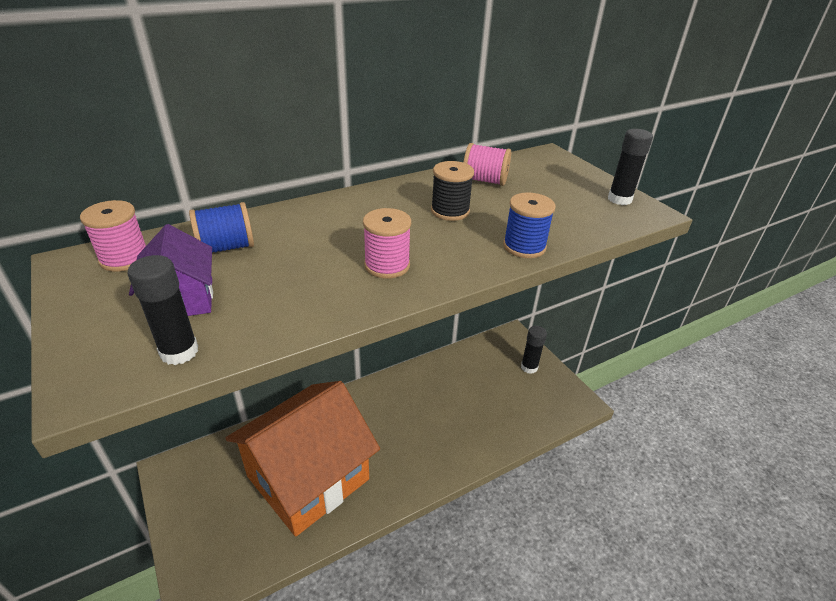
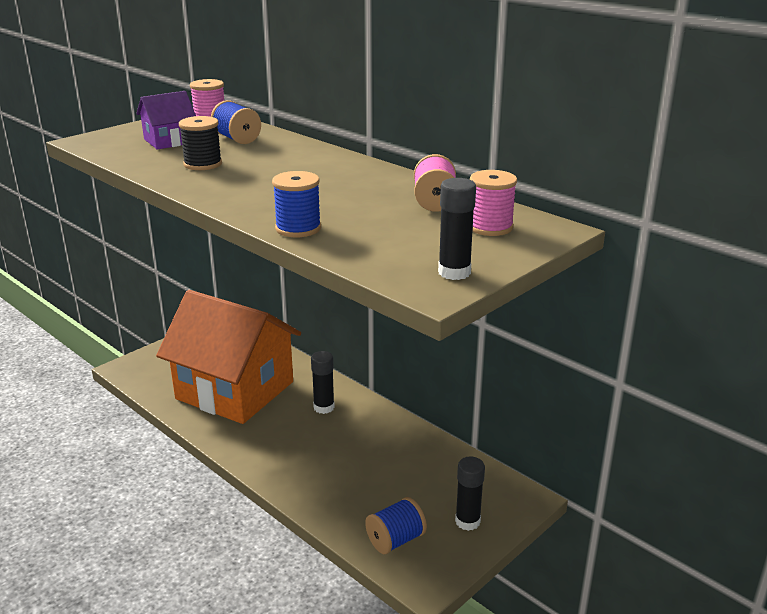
camera: 75 degrees right, 10 degrees down
(179, 352) = (116, 150): black glue stick -> black glue stick (324, 407)
(387, 265) = (236, 184): pink spool -> pink spool (490, 227)
(450, 211) = (349, 194): black spool -> black spool (203, 164)
(541, 408) = (395, 540): none -> blue spool

